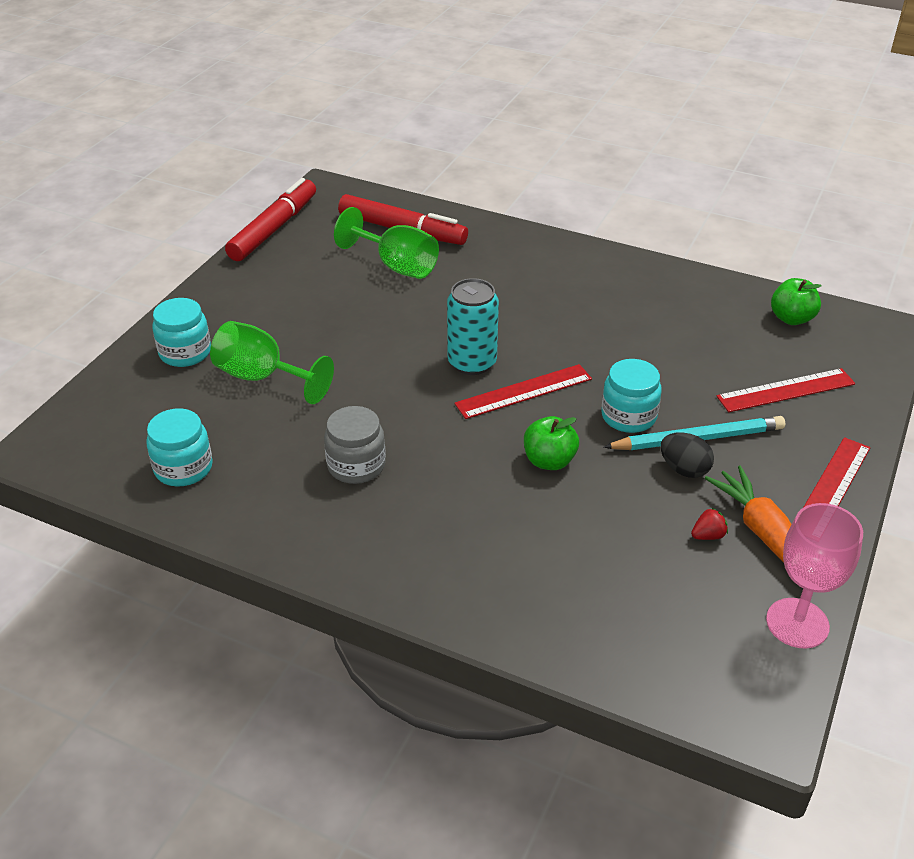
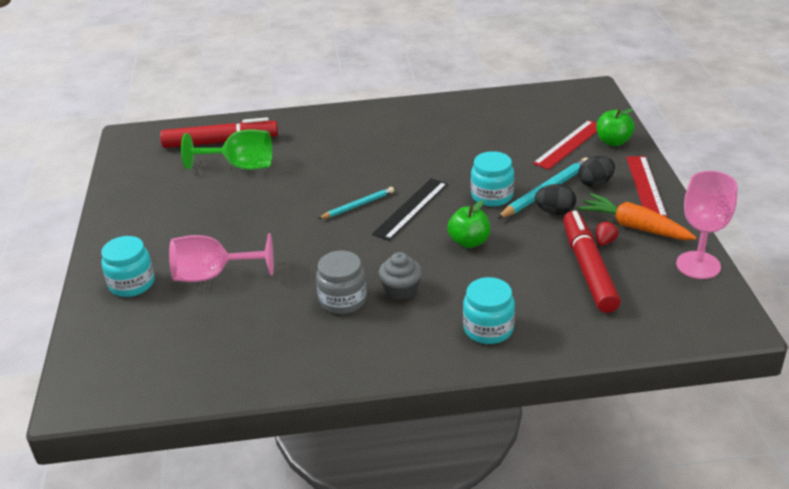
camera: 30 degrees left, 5 degrees down
(183, 468) = (214, 358): turquoise jar -> turquoise jar (488, 329)
(262, 377) = (213, 275): green goblet -> pink goblet
(274, 229) = (116, 176): red marker -> red marker (588, 268)
(424, 483) = (401, 290): none -> grey cupcake
(472, 363) = (358, 205): turquoise can -> turquoise pencil
(523, 391) = (410, 208): red ruler -> black ruler
(769, 455) = (595, 183): none -> black egg
(791, 318) = (532, 103): green apple -> green apple (613, 142)

